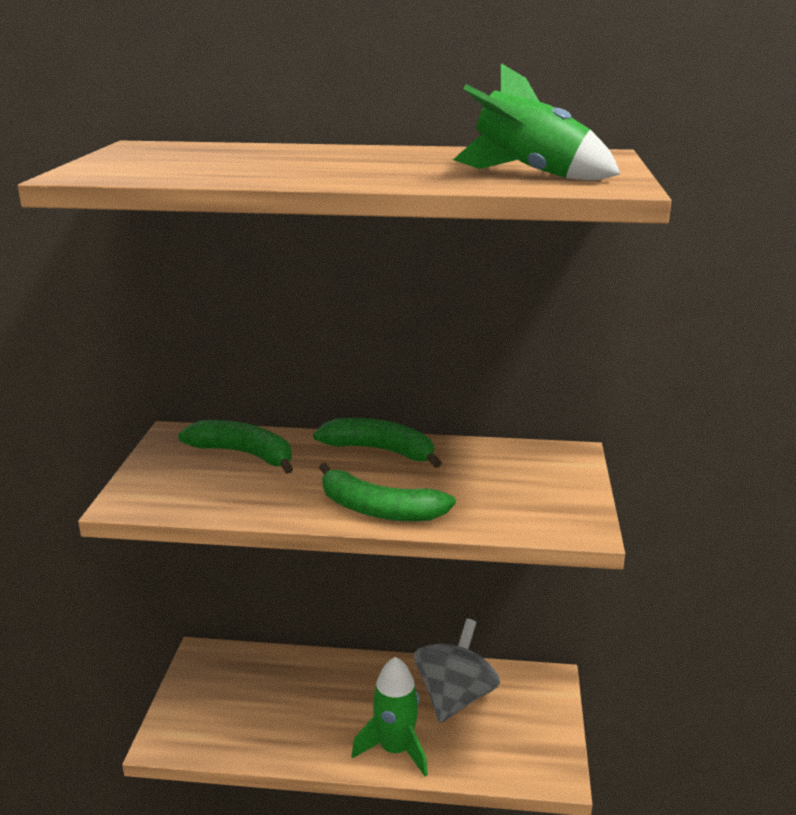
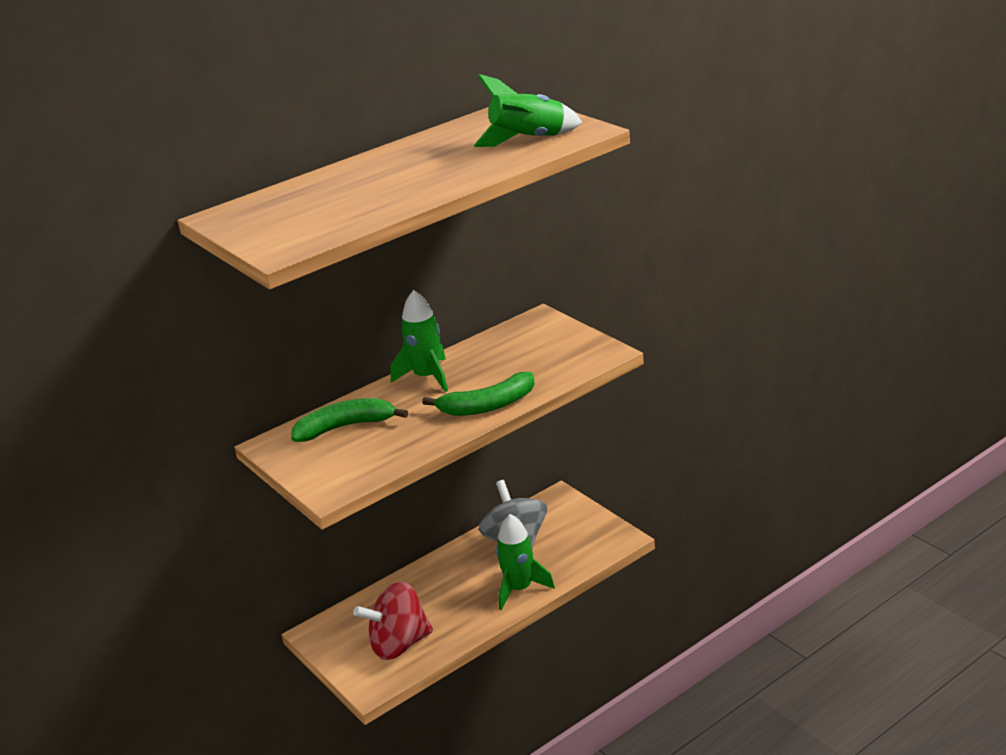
camera: 40 degrees left, 5 degrees up
(235, 719) = (399, 644): none -> red spinning top
(380, 450) = (427, 377): green banana -> green rocket

